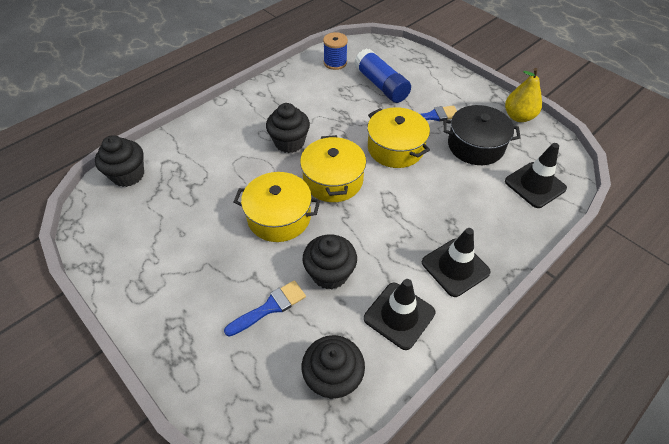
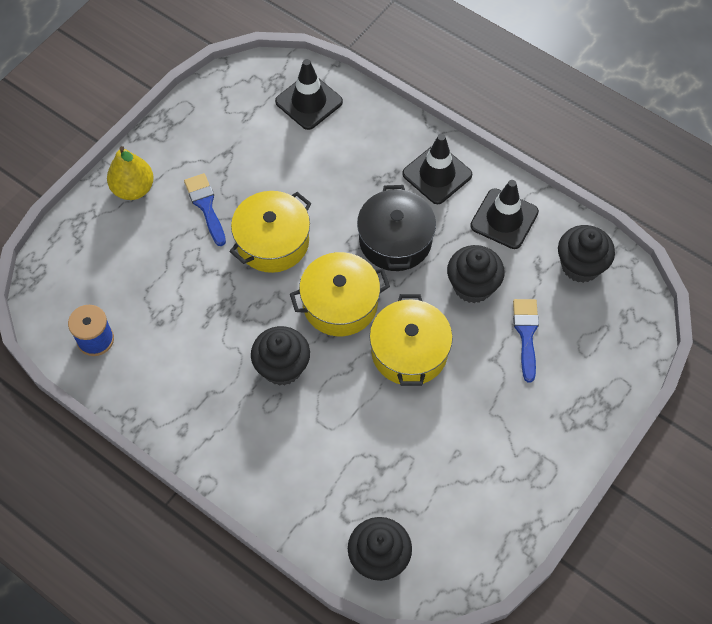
camera: 100 degrees left, 10 degrees up
(270, 307) = (526, 334): blue brush -> blue brush turned 45 degrees clockwise
(381, 85) = (145, 271): blue glue stick -> none
(475, 146) = (254, 157): black pot -> black pot (395, 240)
(518, 117) = (193, 112): yellow pear -> yellow pear (133, 189)

